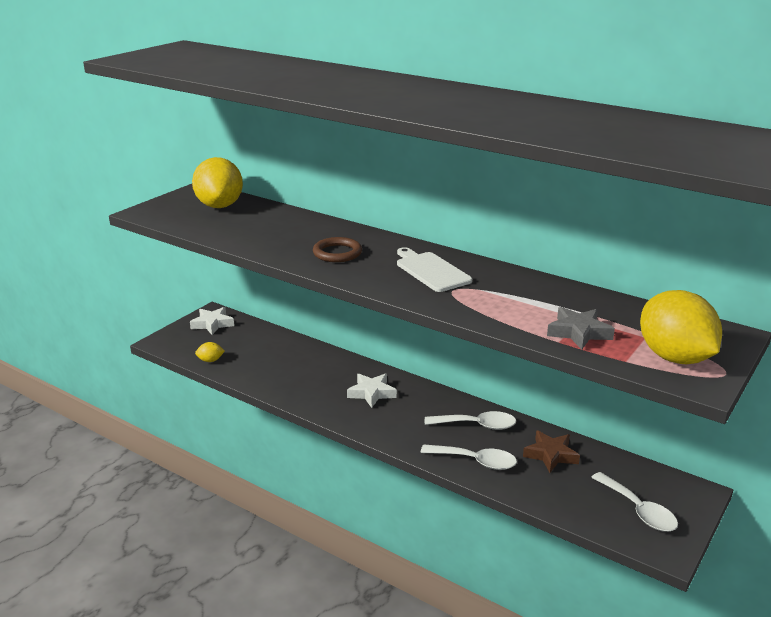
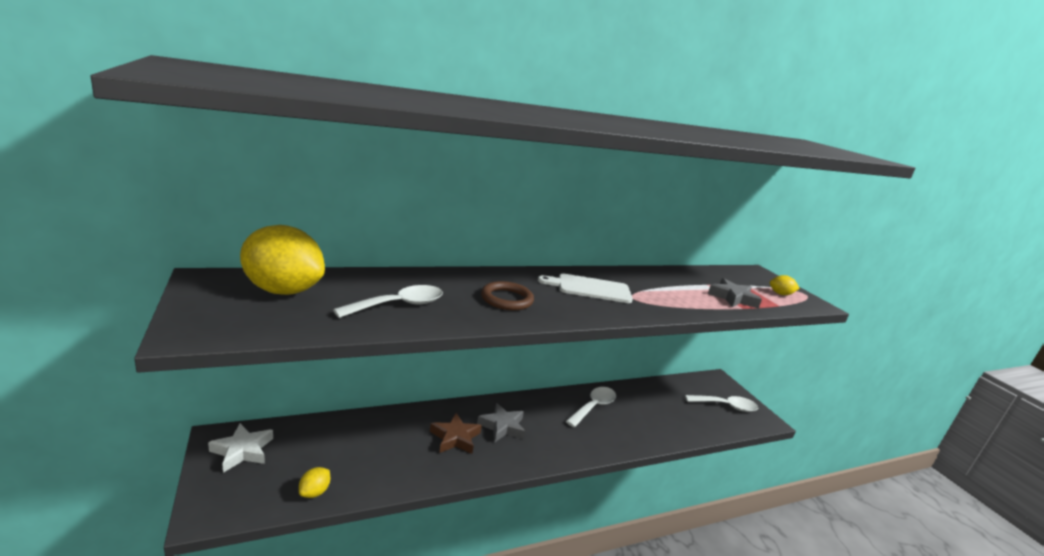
camera: 60 degrees left, 5 degrees down
(372, 393) = (502, 426): white star -> grey star
(475, 461) = (636, 432): white spoon -> white spoon (399, 305)
(551, 455) = (651, 400): brown star -> brown star (455, 438)
(674, 357) = (780, 294): yellow lemon -> yellow lemon, size x0.42

